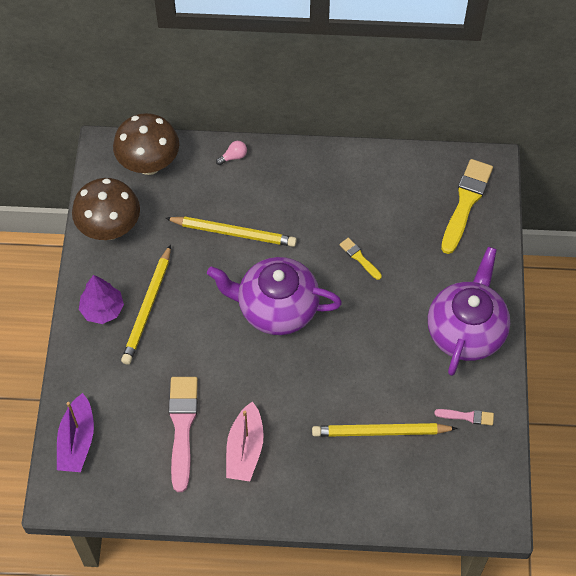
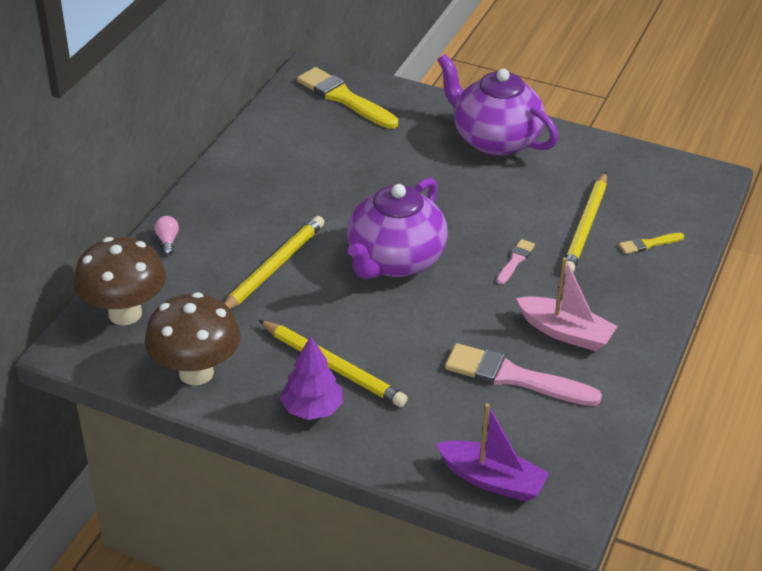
camera: 70 degrees left, 20 degrees down
(359, 258) = (366, 184): yellow brush -> yellow brush (649, 244)
(467, 416) = (592, 166): pink brush -> pink brush (515, 261)

